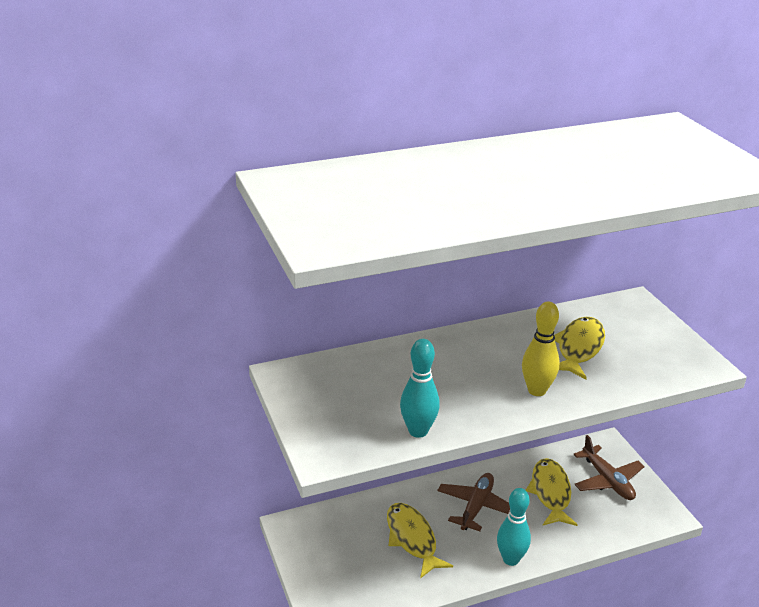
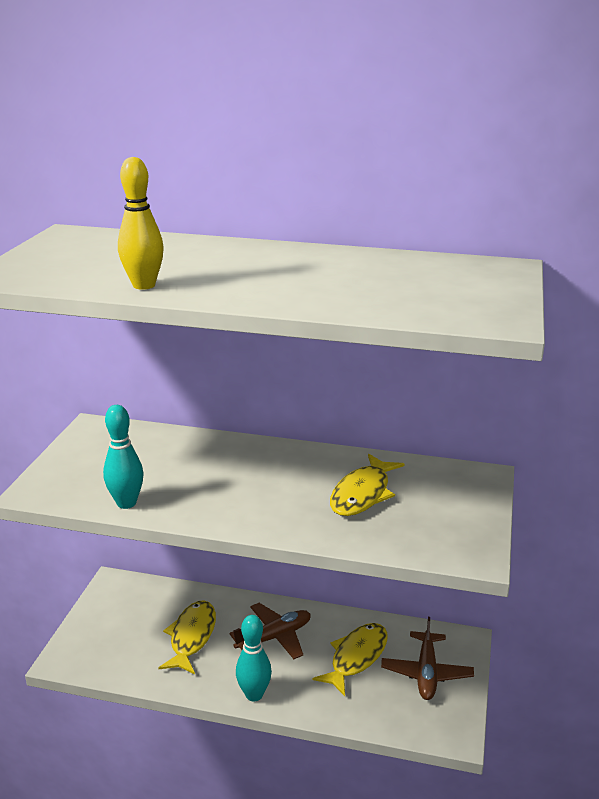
camera: 35 degrees right, 5 degrees down
(536, 390) = (270, 512): yellow bowling pin -> yellow bowling pin (144, 285)
(579, 348) = (362, 494): yellow fish -> yellow fish turned 150 degrees clockwise

